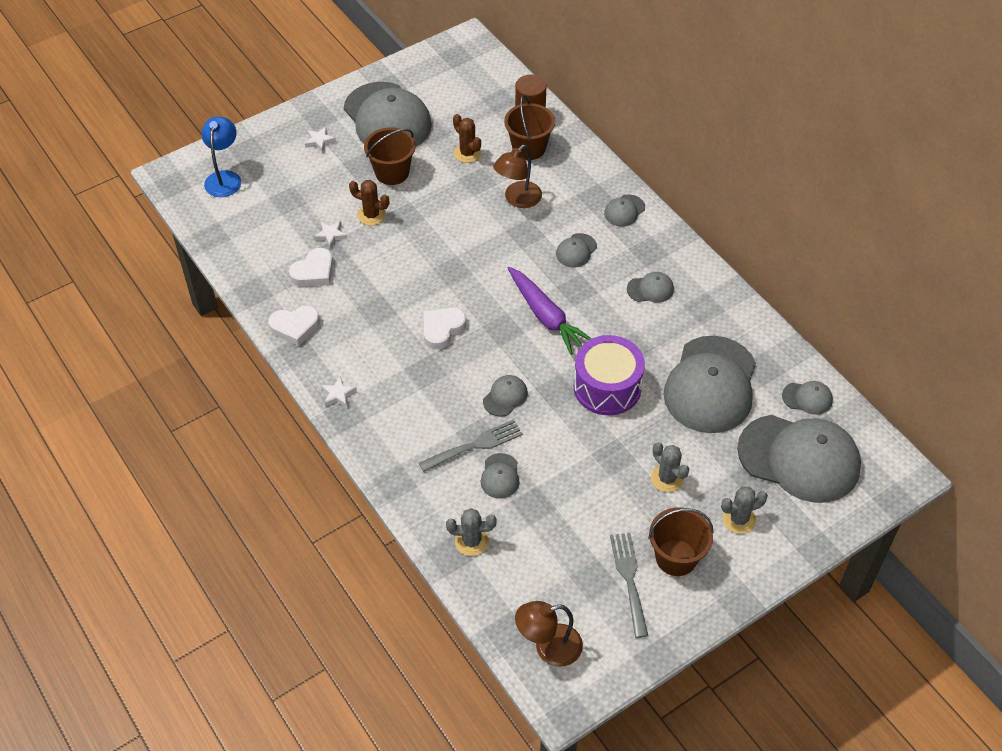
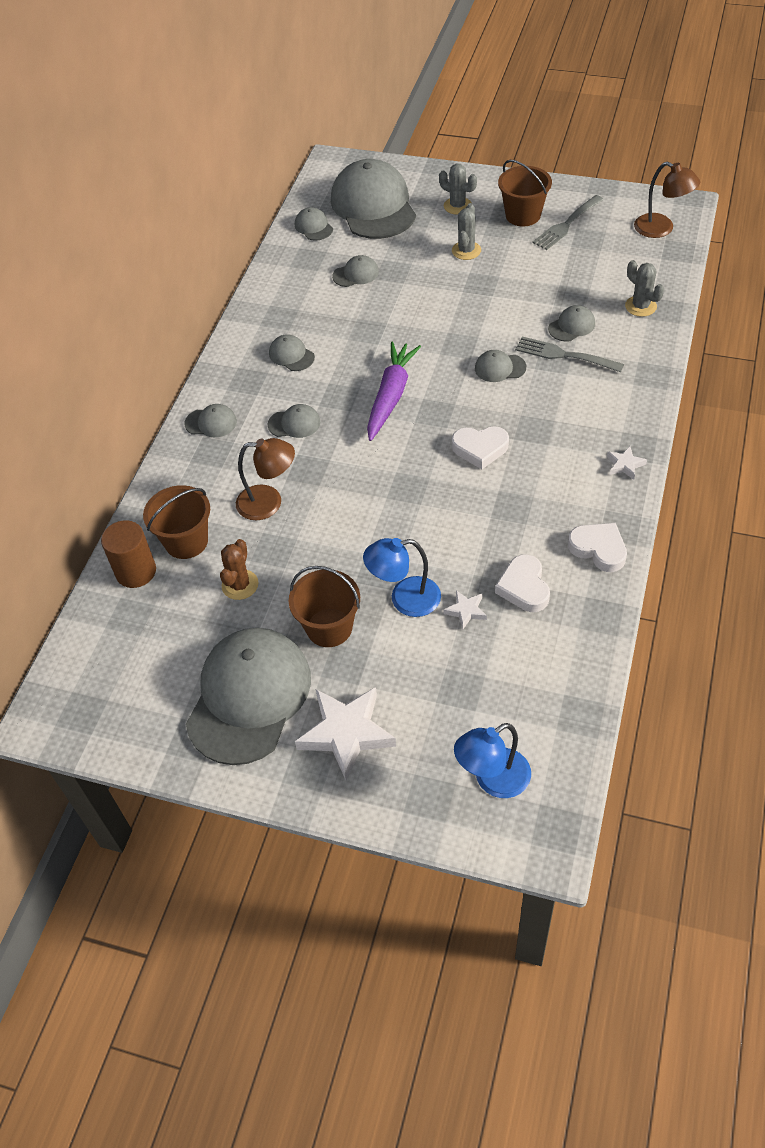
camera: 125 degrees left, 0 degrees up
(314, 272) = (524, 587): white heart -> white heart turned 105 degrees counterclockwise
(319, 141) = (346, 733): white star -> white star, size x2.13
(371, 215) = (405, 599): brown cactus -> blue lamp
(607, 387) = (422, 321): purple drum -> none
(711, 385) = (355, 274): grey cap -> grey cap, size x0.42

